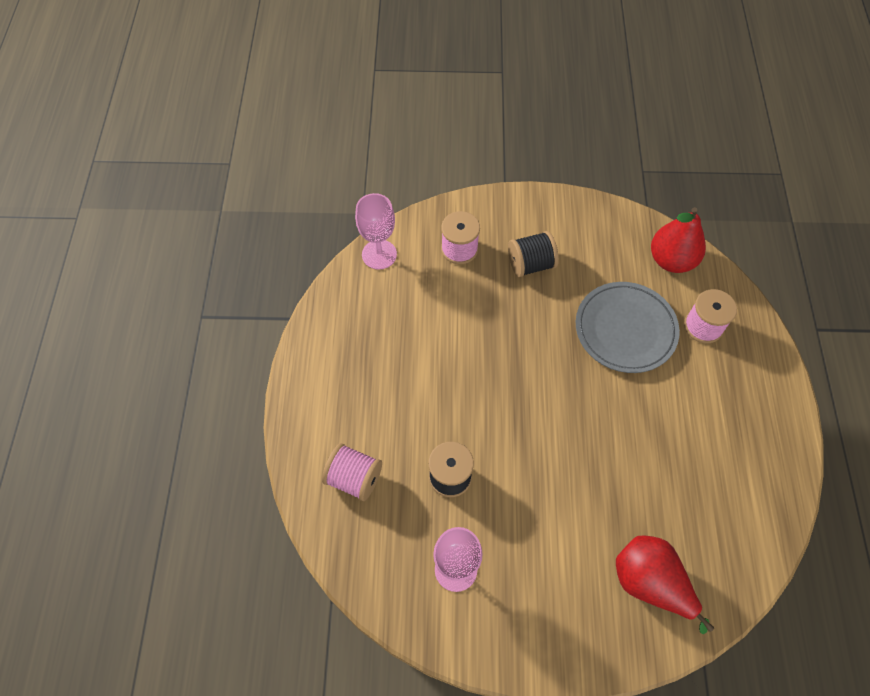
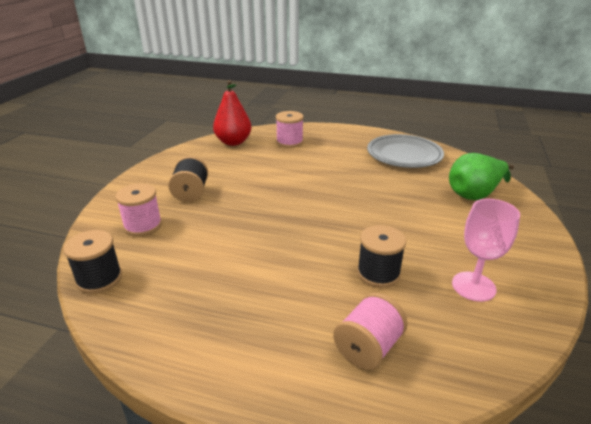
camera: 75 degrees left, 30 degrees down
(379, 254) = (99, 279): pink goblet -> black spool
(625, 329) = (276, 167): grey plate -> grey plate (404, 155)
(650, 583) = (475, 194): red pear -> green pear

